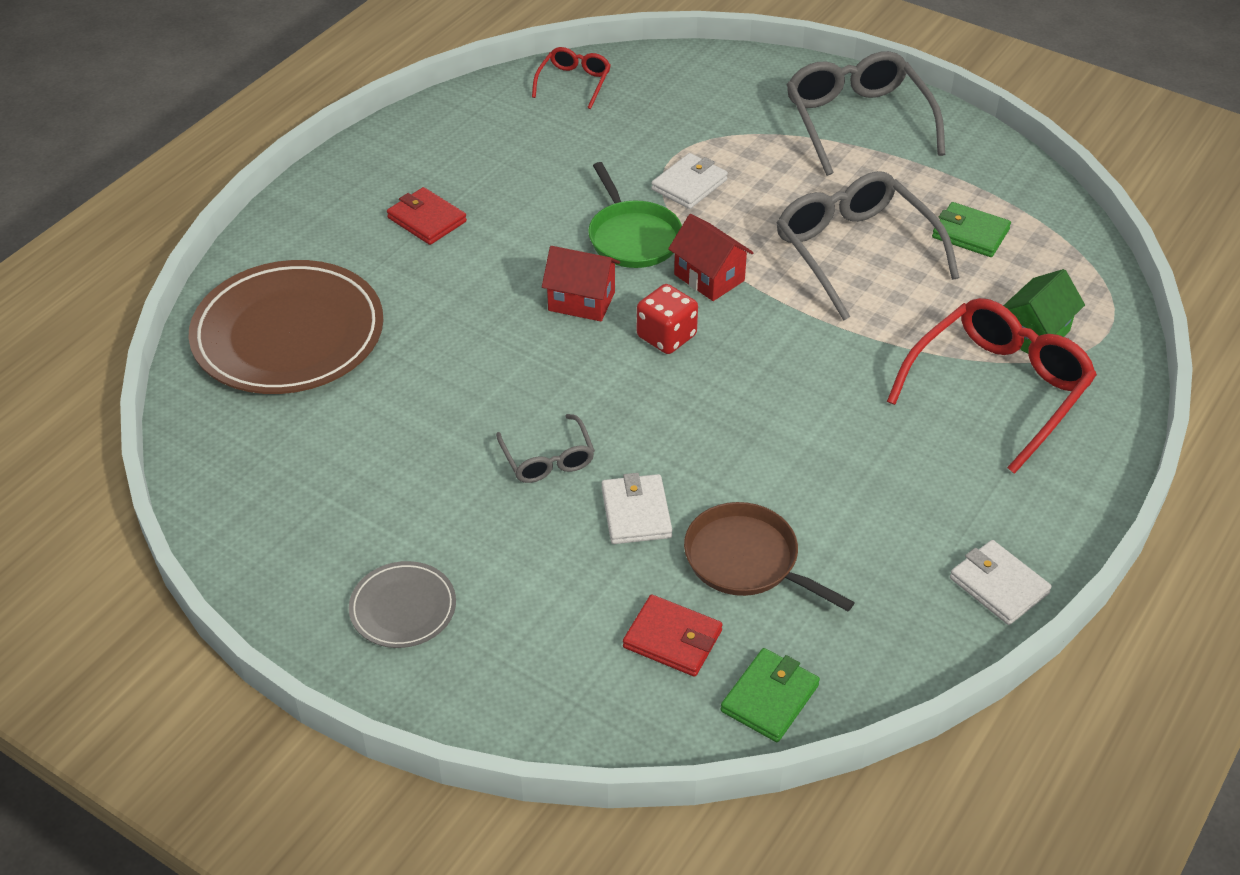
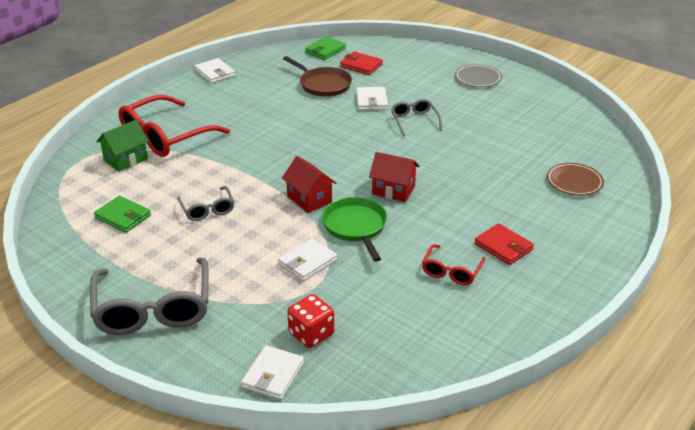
camera: 175 degrees left, 10 degrees down
(288, 334) = (574, 182): brown plate -> brown plate, size x0.48
(574, 83) = (391, 366): red glasses -> red glasses (451, 271)
(666, 336) = (343, 169): red dice -> red dice (311, 334)
(697, 69) = (273, 375): none -> white wallet
(855, 252) = (207, 209): grey glasses -> grey glasses, size x0.52

